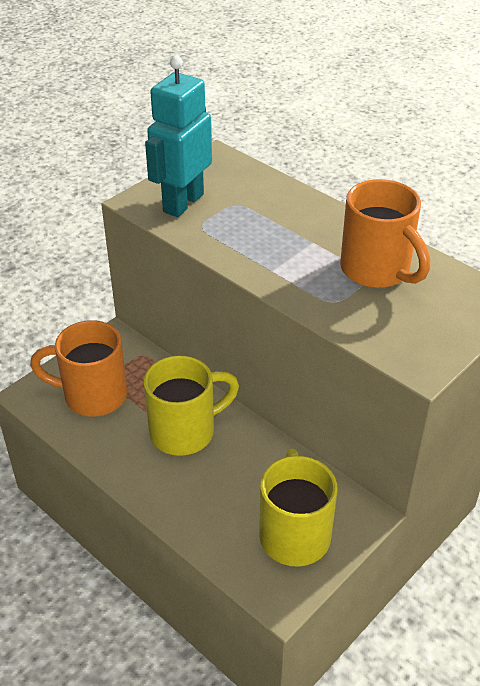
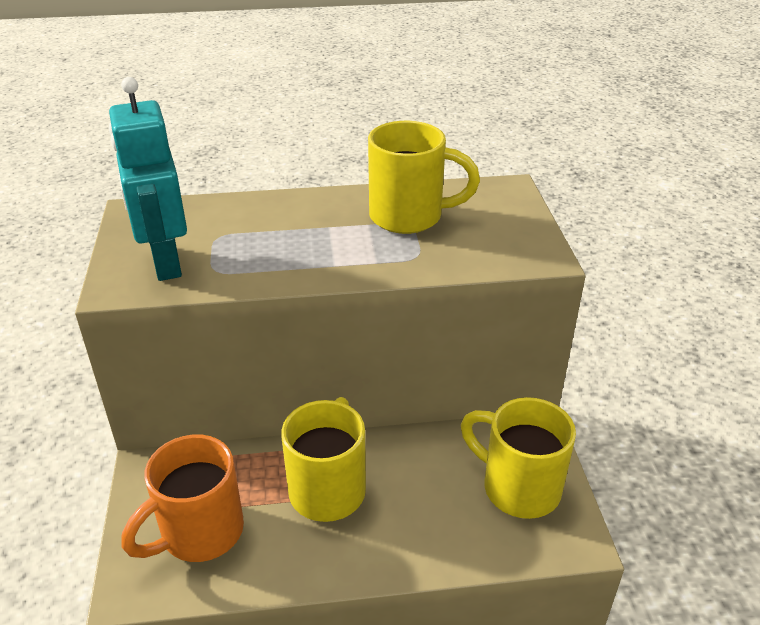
camera: 50 degrees left, 5 degrees down
(377, 271) = (409, 217): orange mug -> yellow mug

